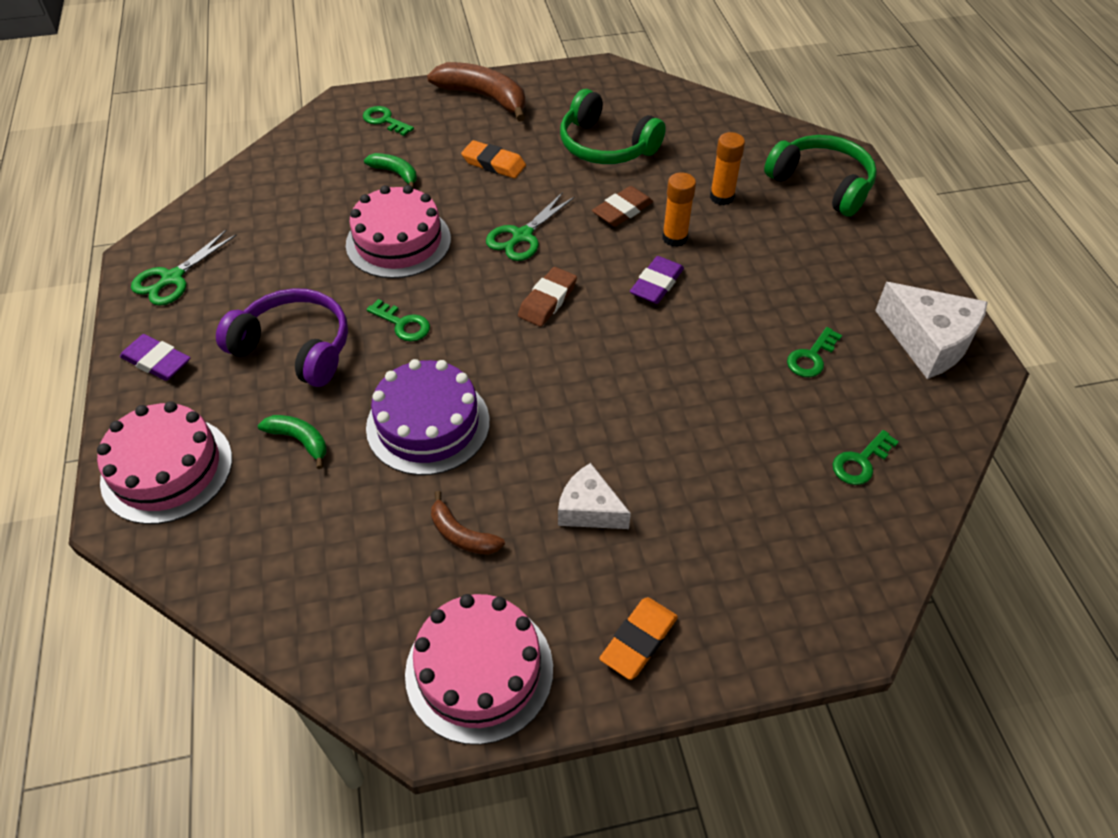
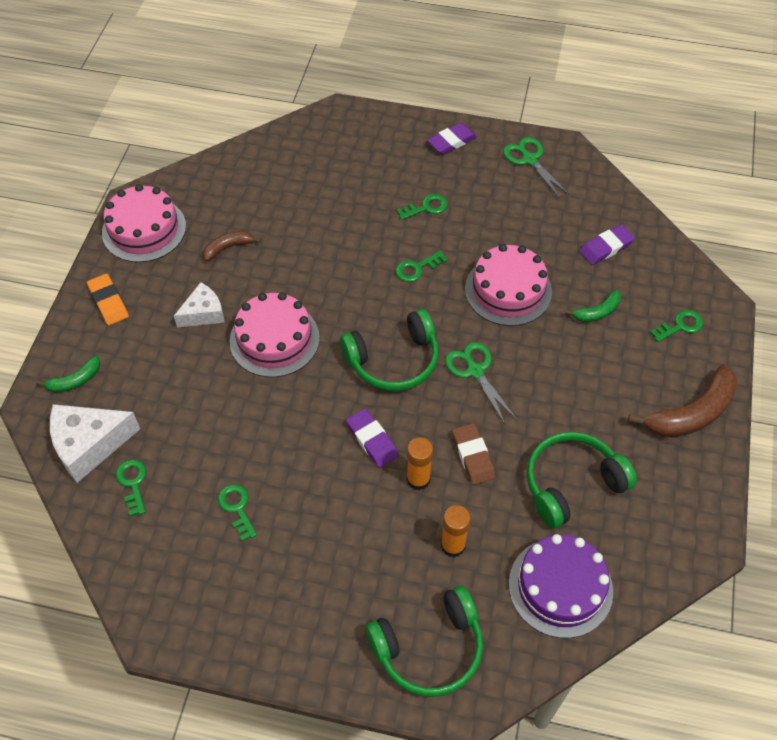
camera: 115 degrees right, 5 degrees up
(167, 469) = (360, 134): pink cake -> pink cake (274, 339)
(295, 348) = (426, 207): purple headphones -> green key
(299, 186) = (606, 247): none -> purple eraser
(300, 440) = (345, 193): green banana -> green banana (75, 380)
(428, 424) = (319, 256): purple cake -> purple cake (560, 587)
(494, 163) = (582, 385): orange eraser -> none
(547, 300) = (393, 360): brown eraser -> green headphones
(928, 341) = (199, 607): white cheese -> white cheese (89, 445)

